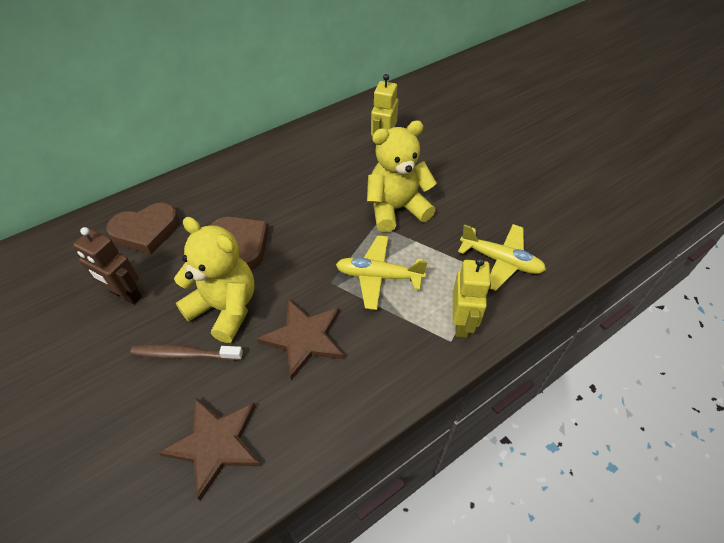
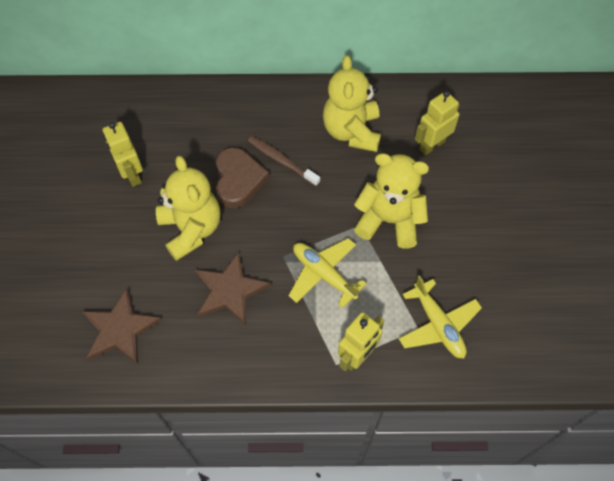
camera: 35 degrees right, 10 degrees up
(125, 294) = (132, 175): brown robot -> yellow robot
(146, 231) = (178, 125): brown heart -> none
(185, 354) = (141, 249): brown toothbrush -> brown toothbrush (281, 161)
(312, 164) = (352, 132): none -> yellow teddy bear

